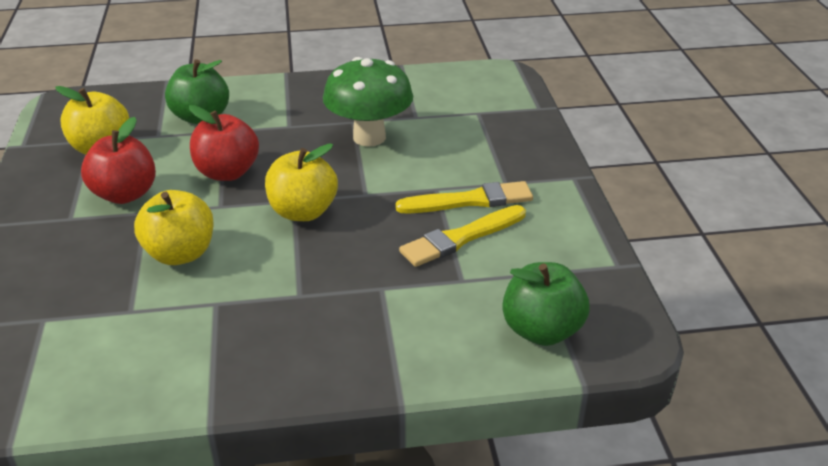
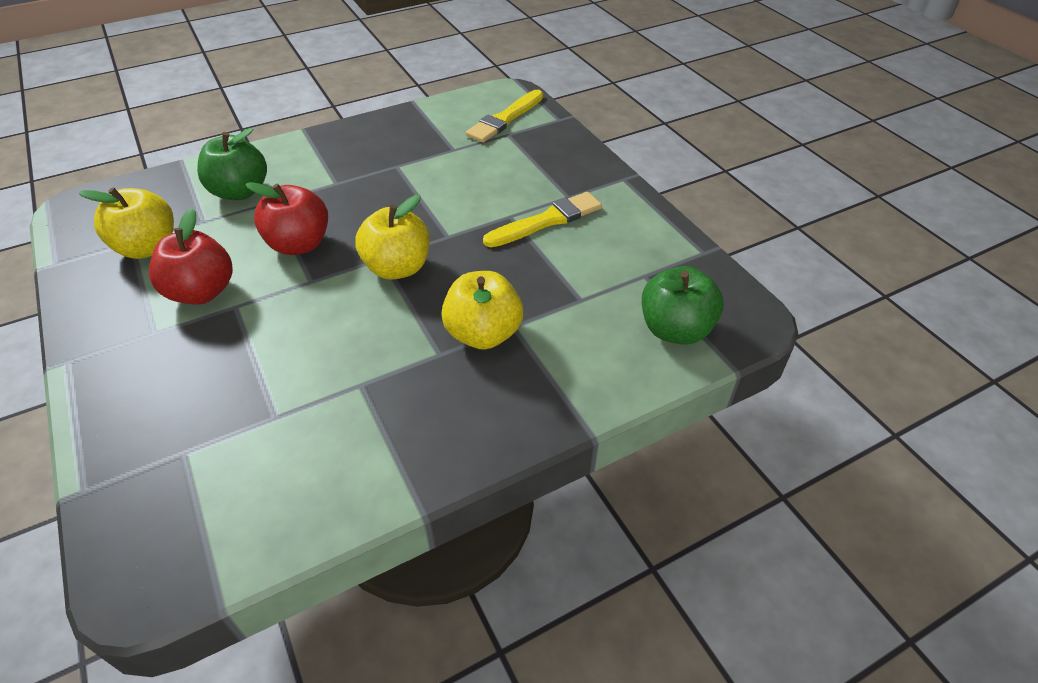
camera: 20 degrees left, 10 degrees up
(180, 254) = (296, 341): yellow apple -> yellow apple (483, 334)
(369, 137) = (421, 178): green mushroom -> none
(461, 238) = (558, 259): yellow brush -> yellow brush (505, 119)

